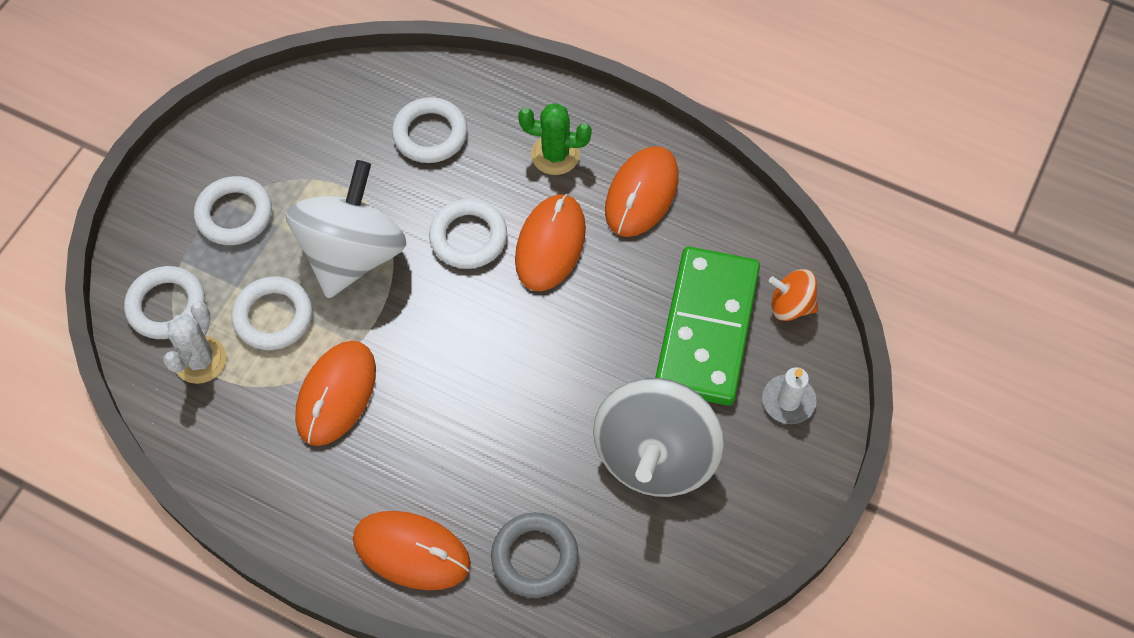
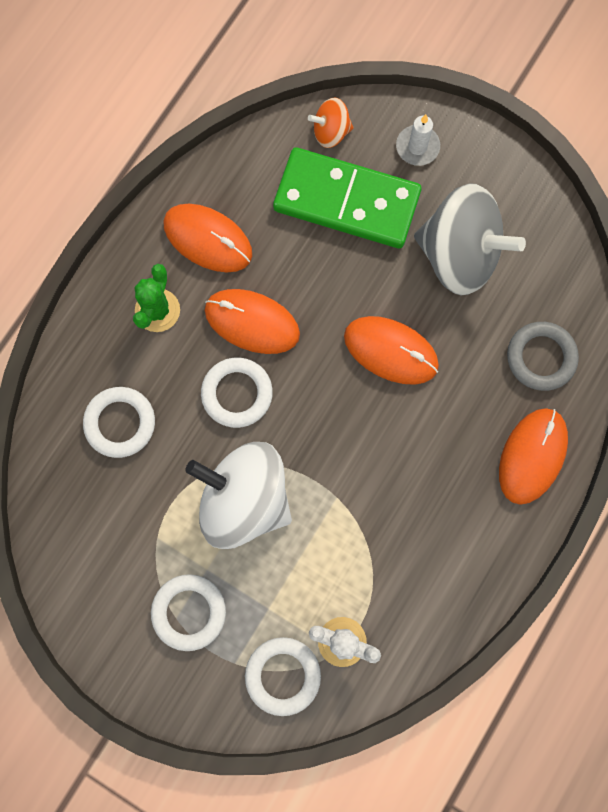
camera: 85 degrees left, 15 degrees up
(273, 316) = (303, 573): white ring -> none
(336, 394) = (385, 516): orange mouse -> orange mouse (391, 351)
(791, 305) = (331, 132): orange spinning top -> orange spinning top turned 60 degrees clockwise

